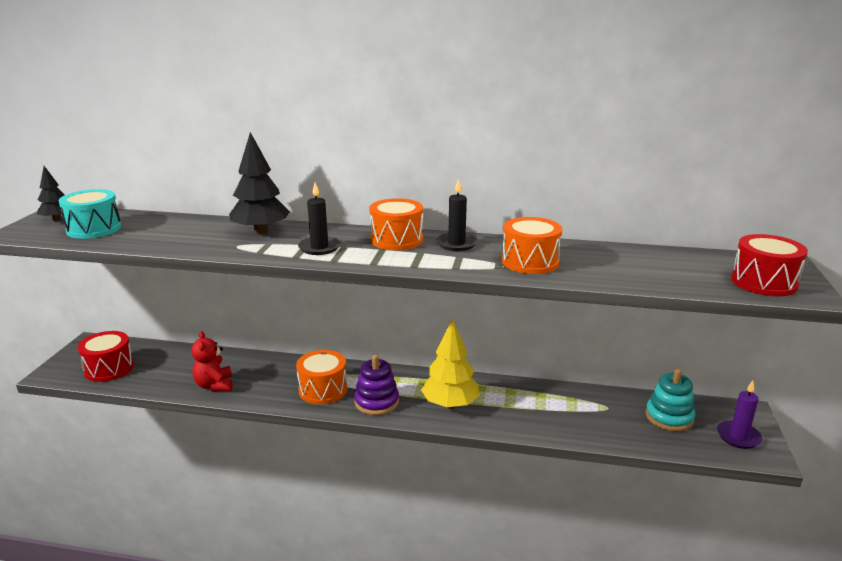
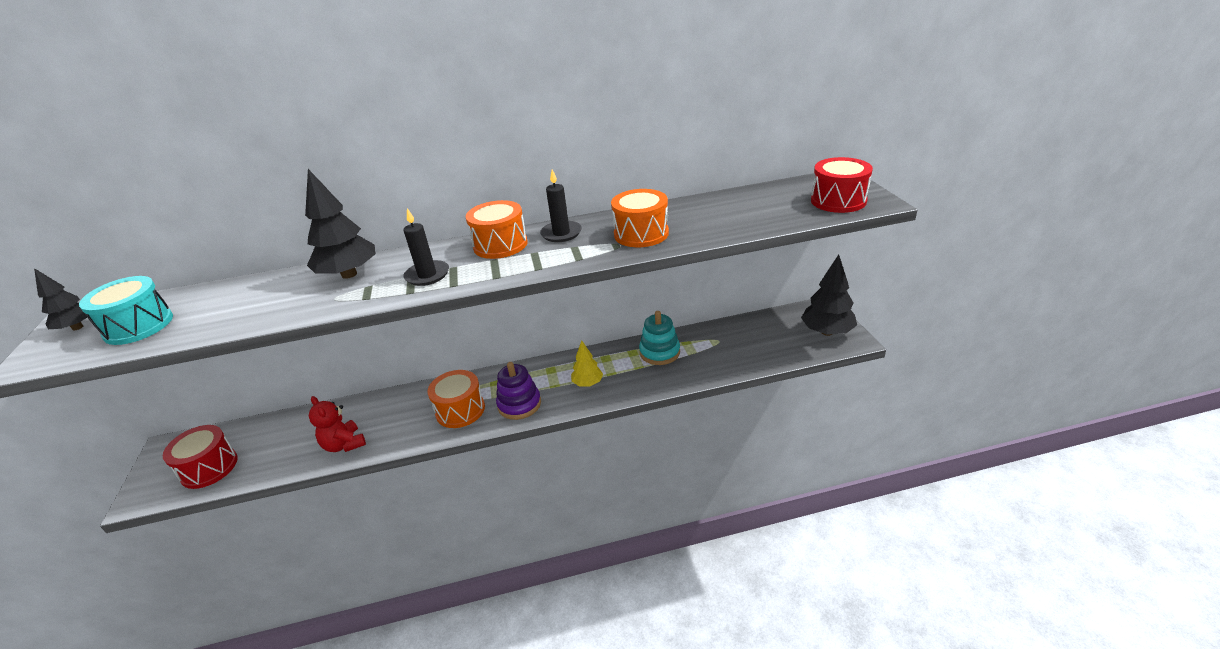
camera: 20 degrees left, 10 degrees up
(450, 404) = (587, 383): yellow tree -> yellow tree, size x0.58
(669, 417) = (769, 333): turquoise stacking toy -> turquoise stacking toy (659, 352)
(738, 437) = (827, 332): purple candle -> black tree

